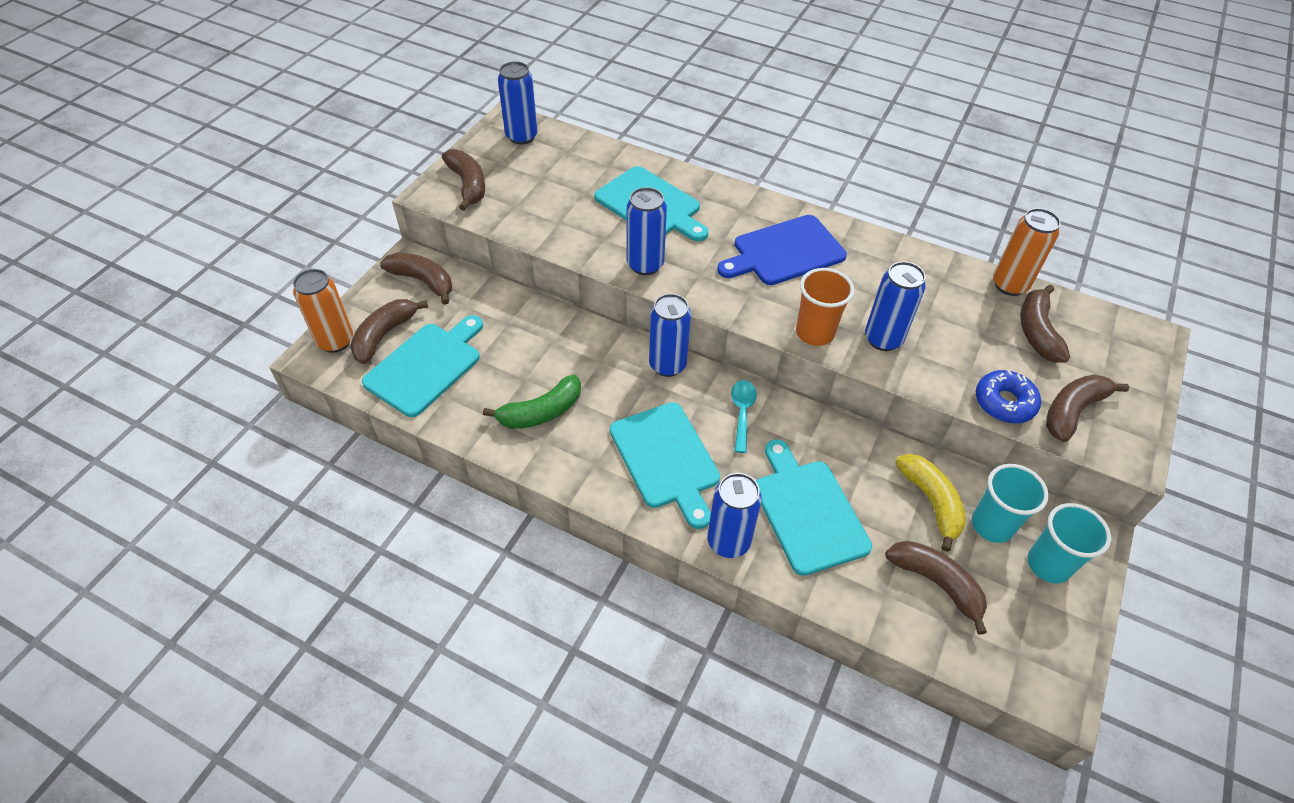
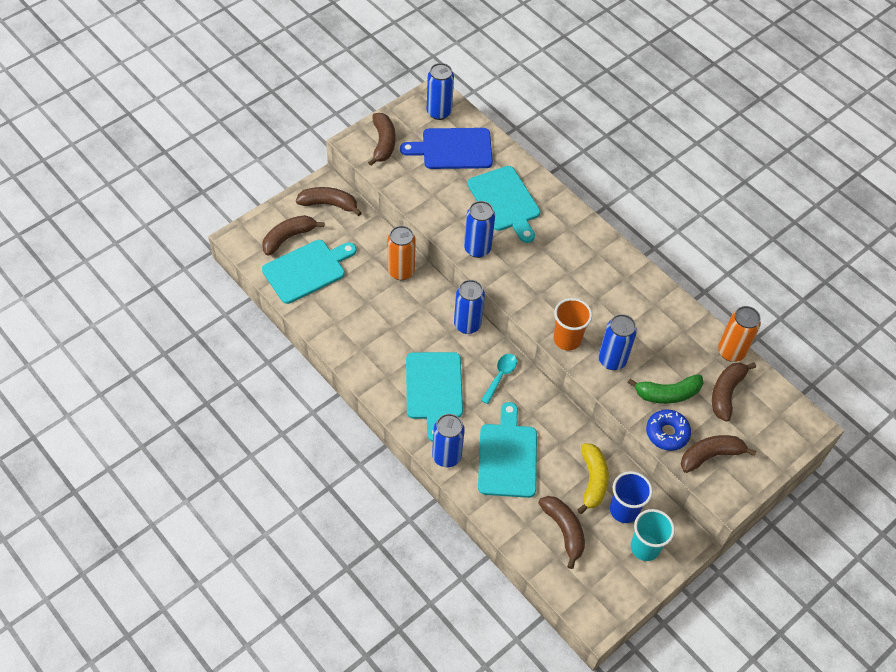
camera: 20 degrees right, 5 degrees up
(335, 341) = (255, 231): orange can -> orange can (401, 271)
(423, 281) = (329, 204): brown banana -> brown banana turned 45 degrees counterclockwise
(541, 412) = (368, 329): green banana -> green banana (667, 394)
(784, 252) = (581, 271): blue cutting board -> blue cutting board (453, 149)
(992, 525) = (624, 510): turquoise cup -> blue cup

